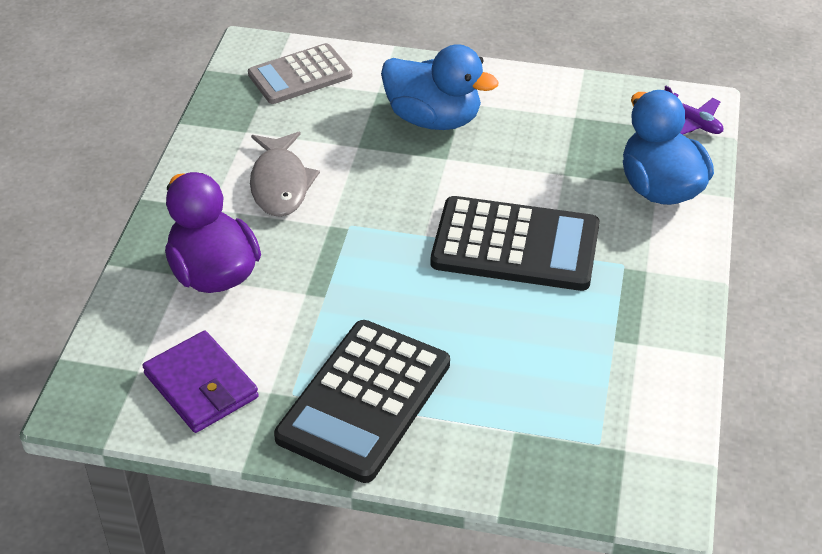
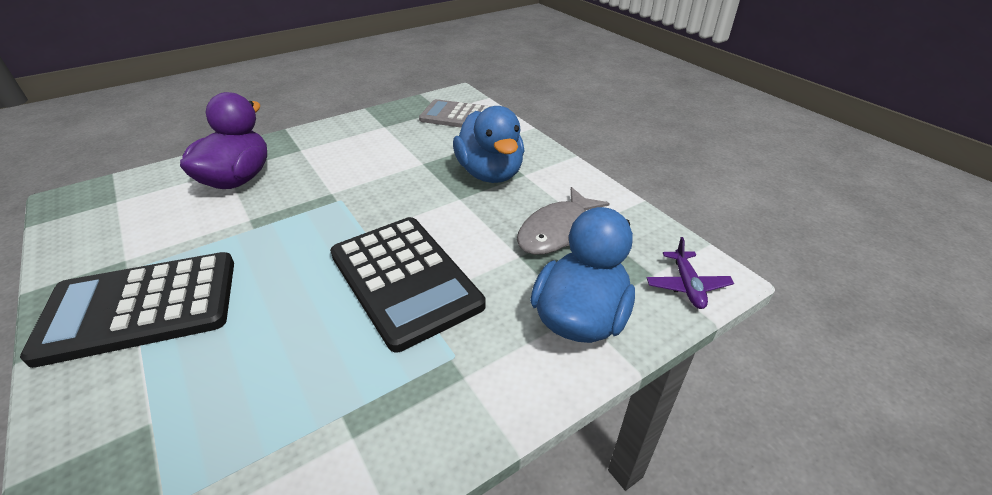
camera: 45 degrees right, 5 degrees down
(201, 386) = (114, 230): purple wallet -> none
(280, 184) = (350, 158): grey fish -> grey fish (557, 231)

